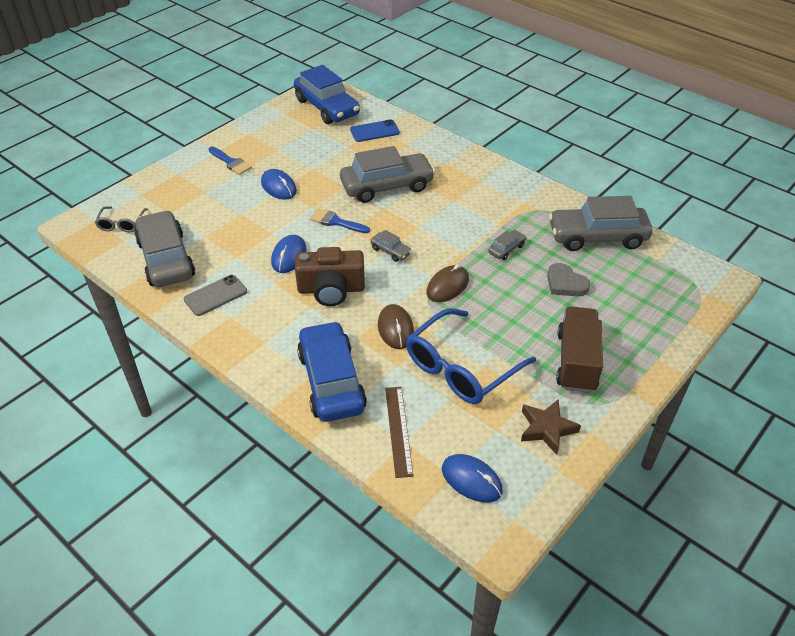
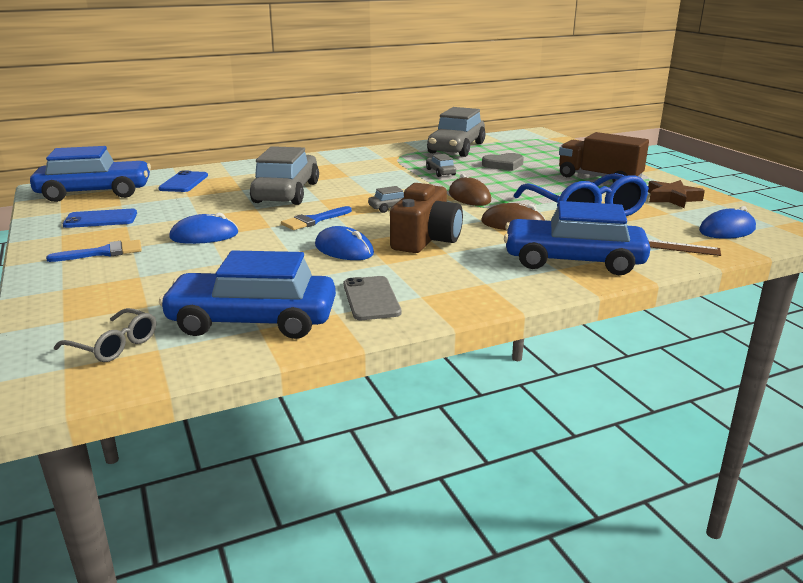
camera: 65 degrees left, 20 degrees down
(166, 259) = (253, 321): grey car -> blue car
(281, 134) = (101, 219): none -> blue phone

